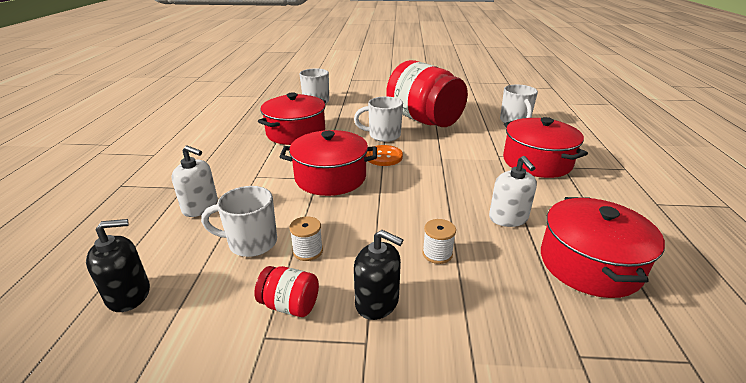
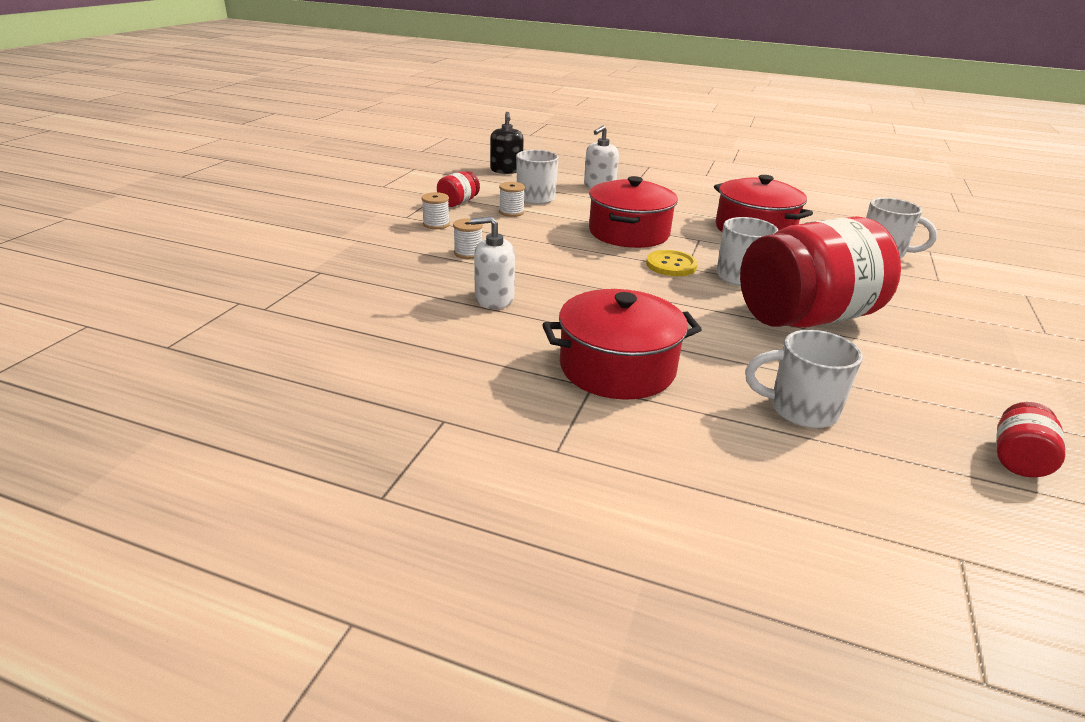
camera: 105 degrees right, 0 degrees up
(377, 302) = (436, 224): black soap dispenser -> white spool
(384, 157) = (671, 265): orange button -> yellow button
(499, 92) = (1018, 459): none -> red jar
(589, 264) = (390, 314): red pot -> none

